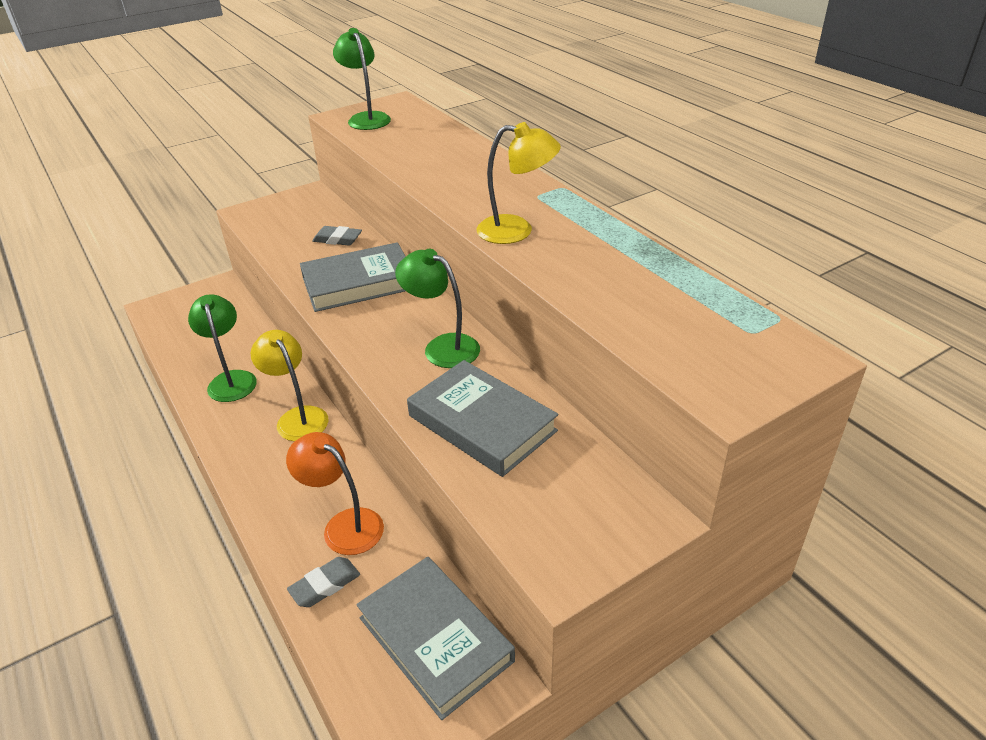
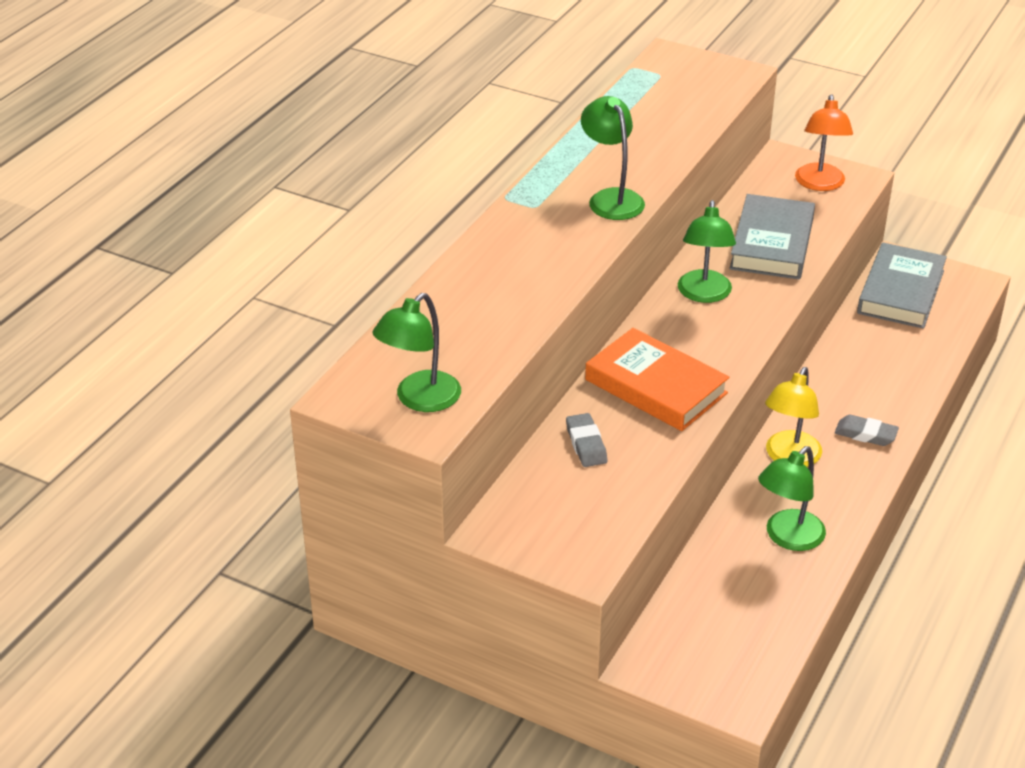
camera: 120 degrees left, 0 degrees up
(325, 585) = (920, 355): grey eraser -> grey eraser (865, 434)
(344, 525) = (866, 370): orange lamp -> orange lamp (819, 184)
(359, 283) = (655, 386): grey book -> orange book
(517, 230) = (611, 198): yellow lamp -> green lamp

